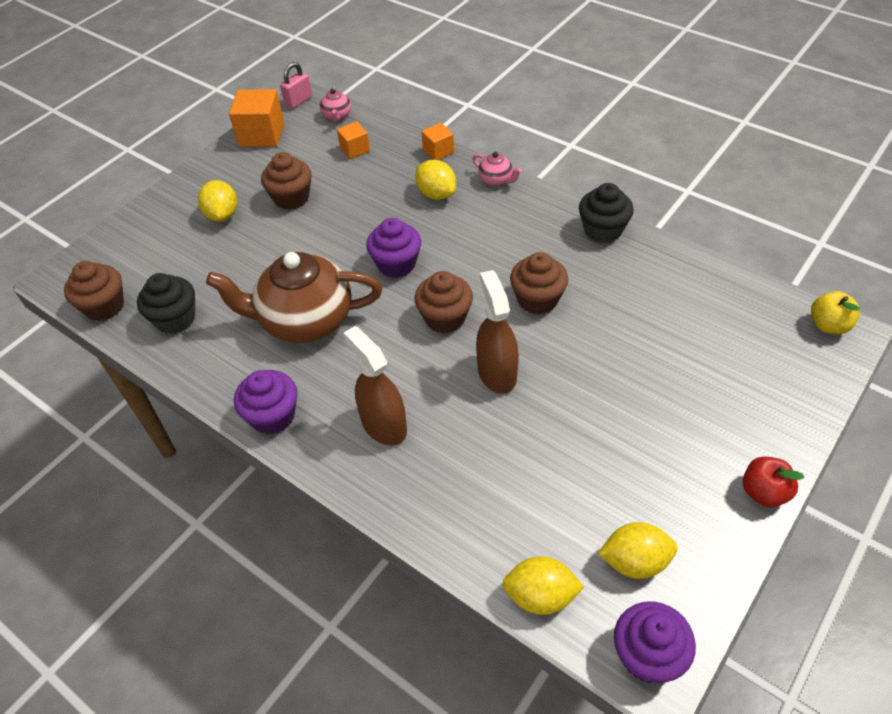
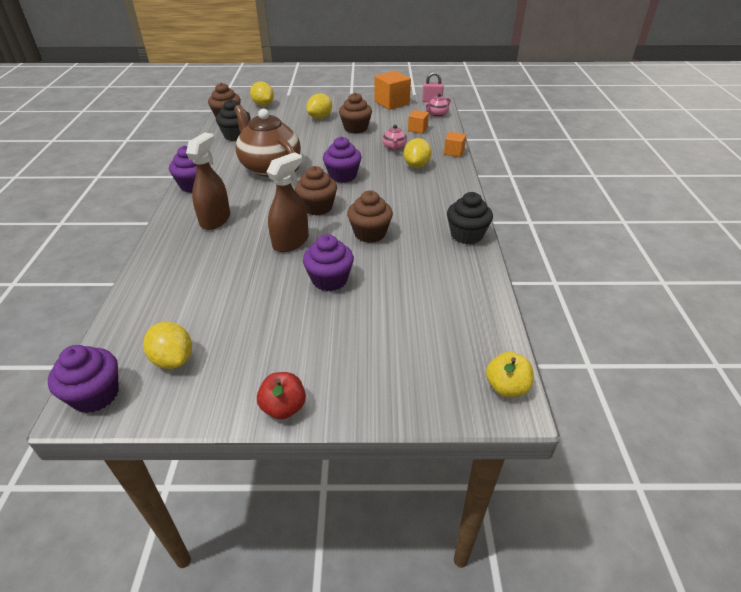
camera: 50 degrees right, 10 degrees down
(496, 180) = (457, 179): pink teapot -> pink teapot (394, 147)
(540, 596) = (121, 327): yellow lemon -> yellow lemon (263, 105)
(595, 371) = (329, 280): none -> purple cupcake

